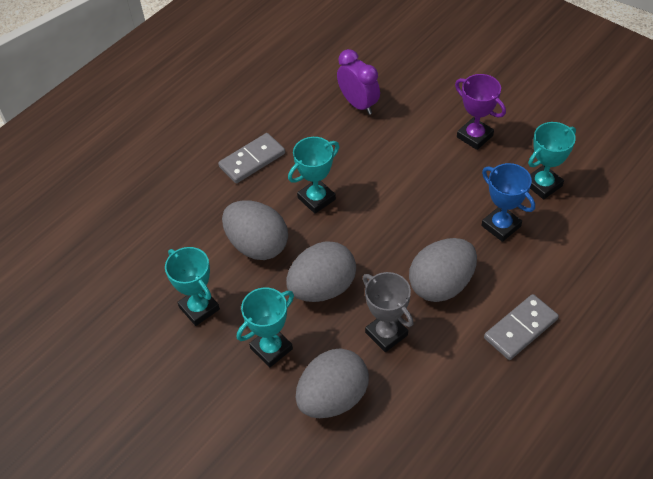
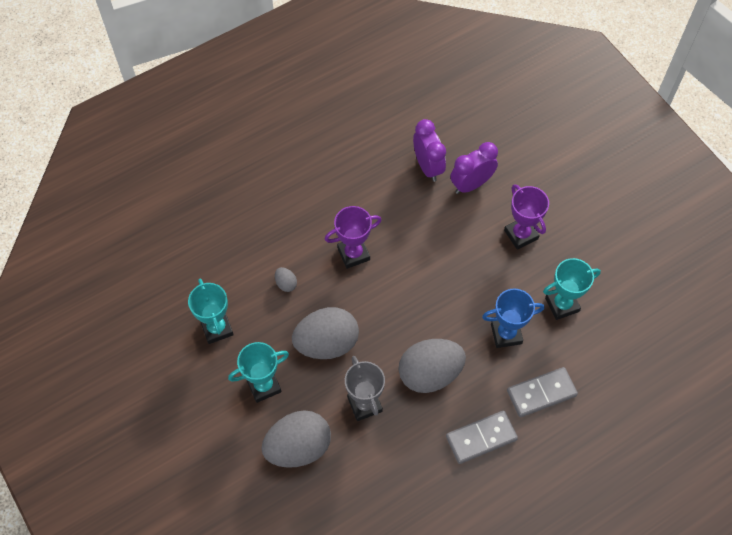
camera: 15 degrees right, 10 degrees up
(252, 160) = (311, 196): grey domino -> grey domino (541, 393)
(257, 245) = (286, 283): grey egg -> grey egg, size x0.41
(316, 199) = (353, 254): turquoise trophy -> purple trophy
(407, 107) = (471, 184): none -> purple clock
(501, 226) = (506, 334): blue trophy -> blue trophy turned 75 degrees counterclockwise

